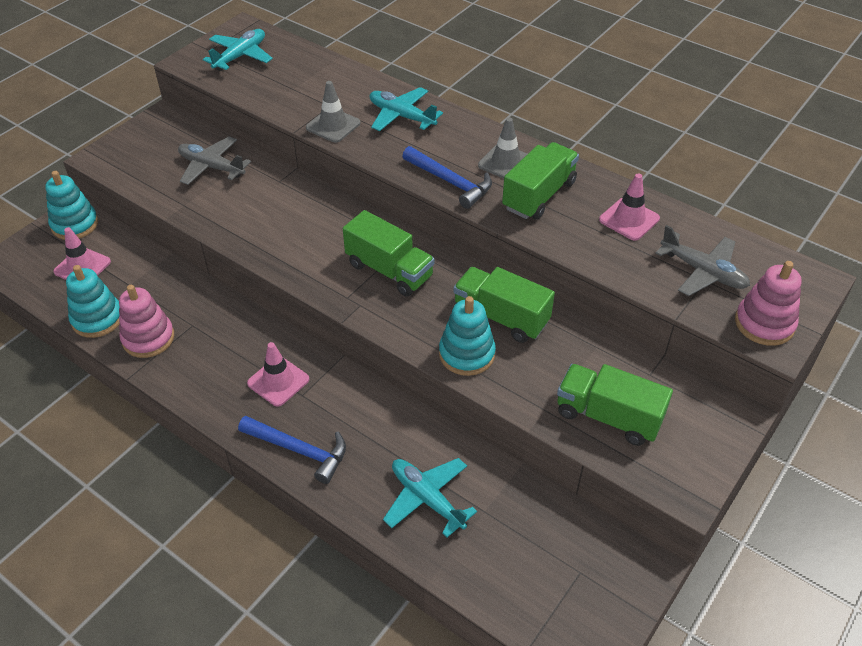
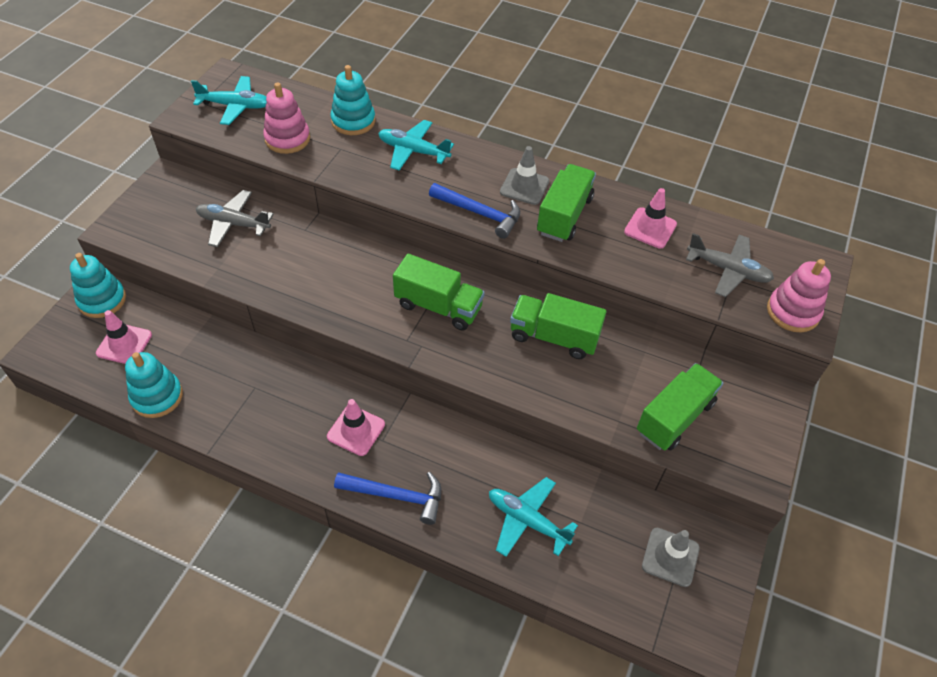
camera: 15 degrees left, 5 degrees up
(148, 338) = (215, 408): pink stacking toy -> pink stacking toy (287, 139)
(240, 56) = (235, 106): turquoise plane -> turquoise plane turned 75 degrees clockwise
(333, 125) = (350, 169): grey traffic cone -> grey traffic cone (670, 557)
(466, 354) = (534, 378): turquoise stacking toy -> turquoise stacking toy (353, 121)
(608, 416) = (674, 417): green truck -> green truck turned 120 degrees clockwise

